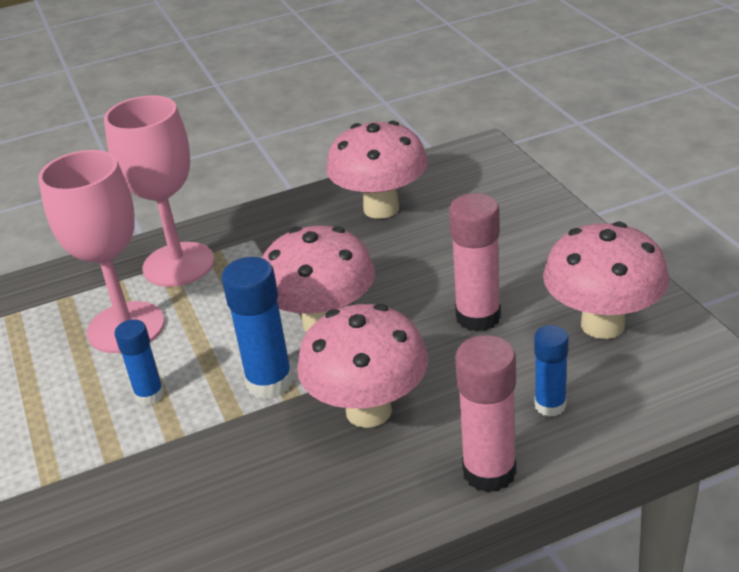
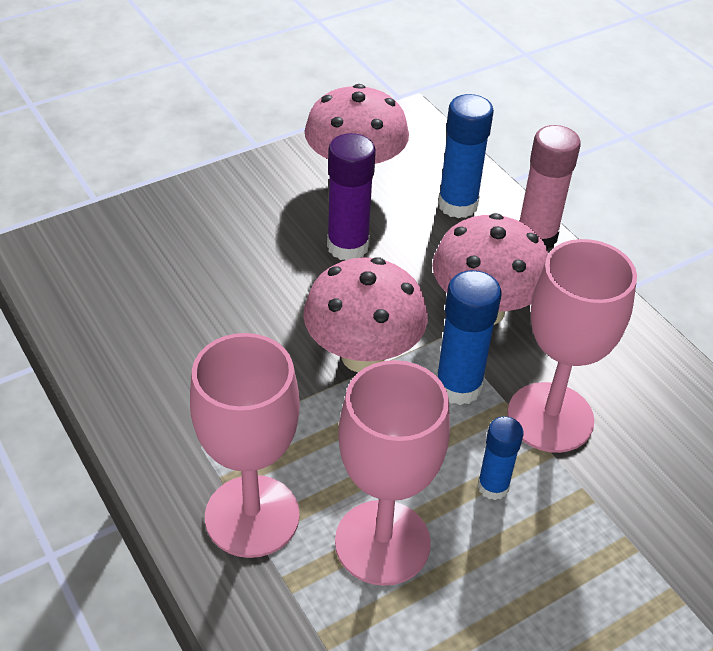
camera: 105 degrees left, 10 degrees up
(211, 444) = (550, 417): none -> pink goblet
(381, 208) = (148, 329): pink mushroom -> none
(478, 317) = (348, 246): pink glue stick -> purple glue stick
(550, 405) = (457, 205): blue glue stick -> blue glue stick, size x1.61

